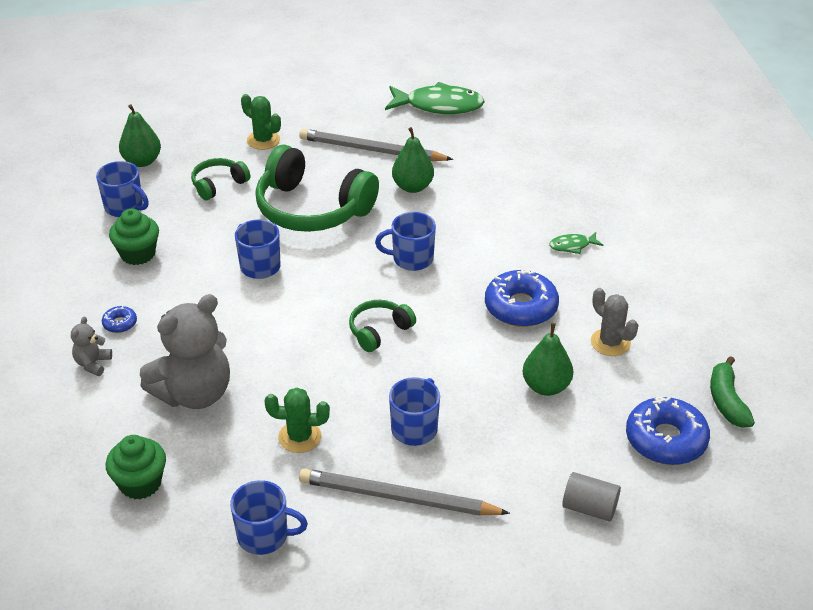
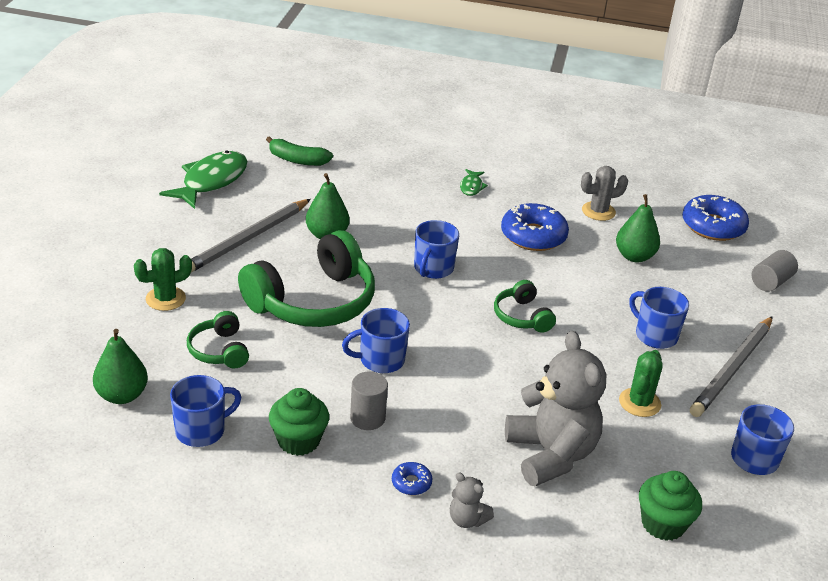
camera: 70 degrees left, 5 degrees down
(183, 280) = (367, 418): none -> grey cylinder
(727, 401) = (684, 189): green banana -> green banana (297, 160)

